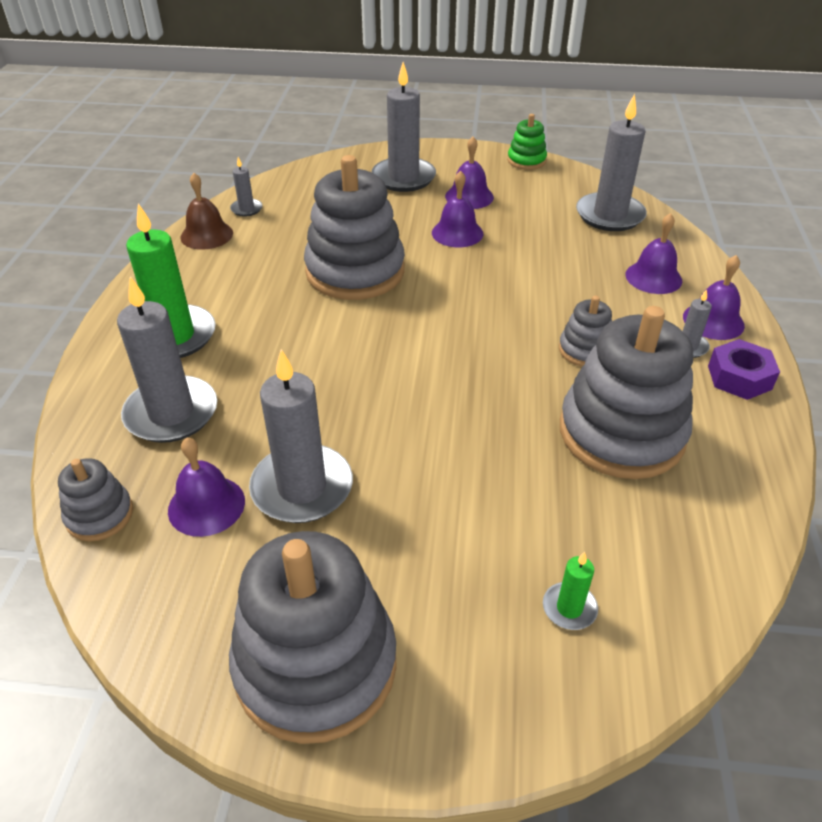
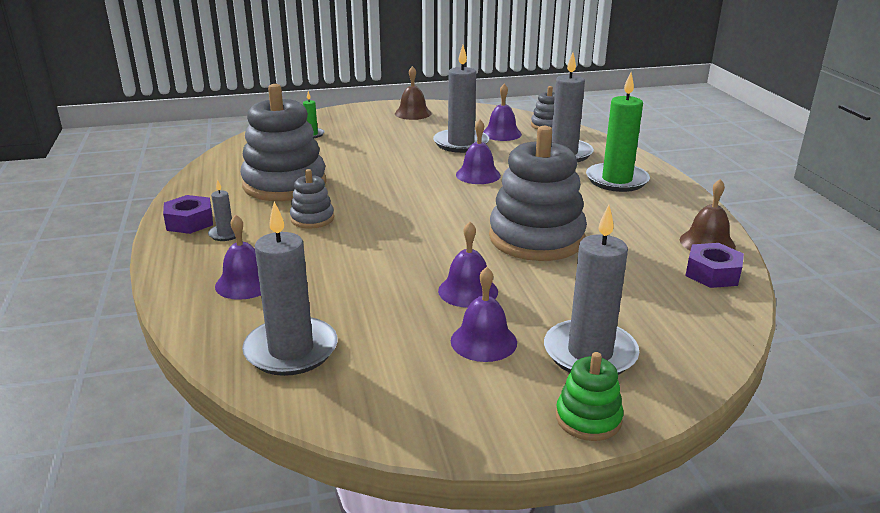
camera: 160 degrees right, 15 degrees down
(246, 209) = (712, 273): grey candle -> purple nut
(316, 664) = (413, 113): grey stacking toy -> brown bell
(526, 161) = (434, 430): green stacking toy -> green stacking toy (588, 418)
(713, 321) = (195, 255): purple bell -> purple bell (478, 175)

